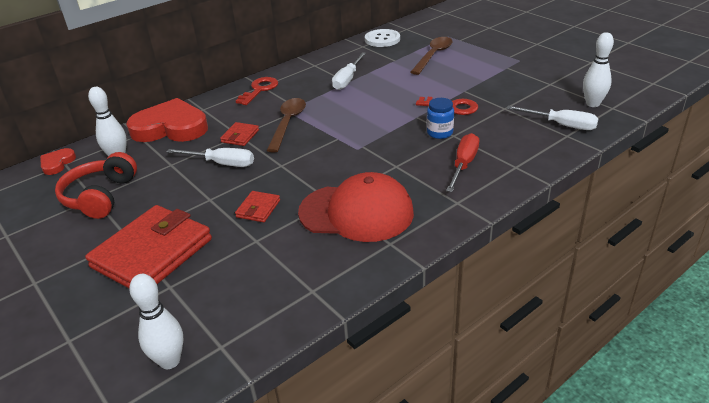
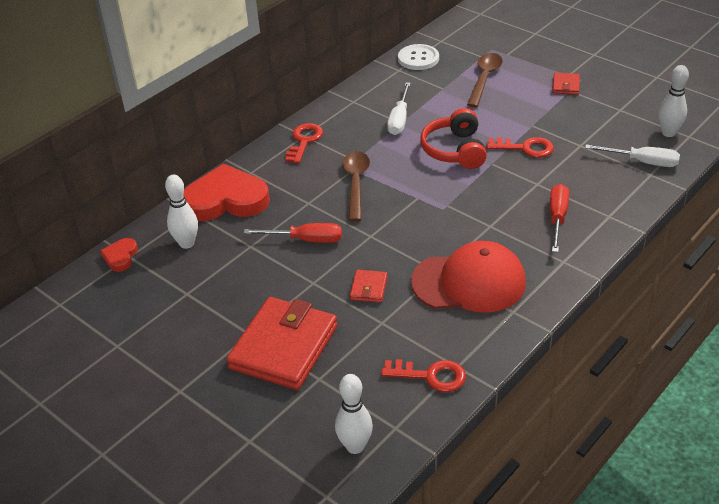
camera: 10 degrees left, 5 degrees up
(100, 196) = (193, 291): red headphones -> red headphones (455, 150)
(221, 163) = (306, 240): white screwdriver -> red screwdriver
(240, 136) = (310, 204): red wallet -> red wallet (566, 86)
(281, 297) = (431, 376): none -> red key
(439, 133) = (522, 182): blue jar -> none

